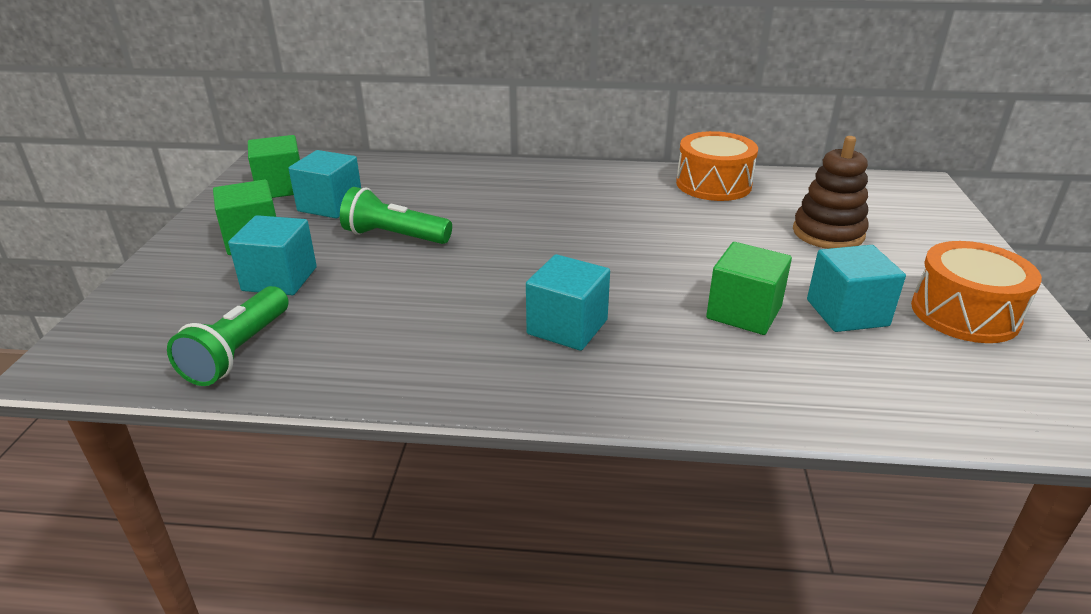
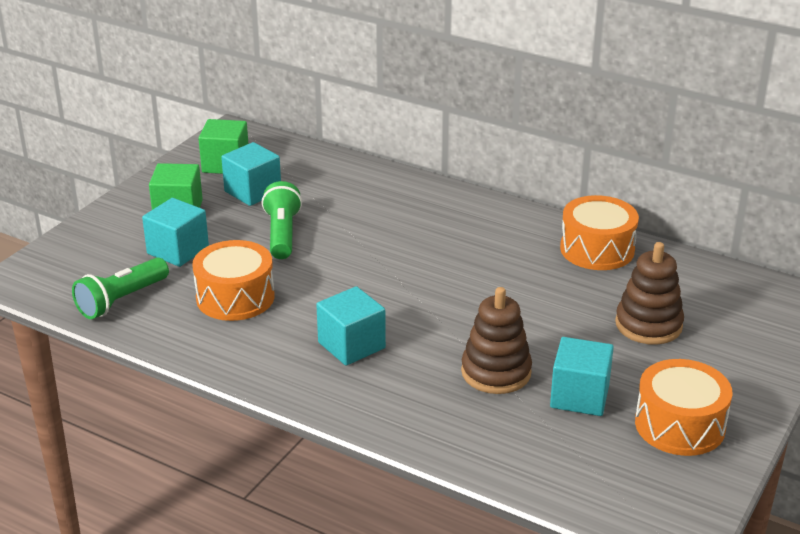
camera: 25 degrees right, 0 degrees up
(388, 311) = (235, 297): none -> orange drum
(394, 236) = (282, 234): green flashlight -> green flashlight turned 45 degrees clockwise
(744, 312) = (496, 372): green cube -> brown stacking toy

